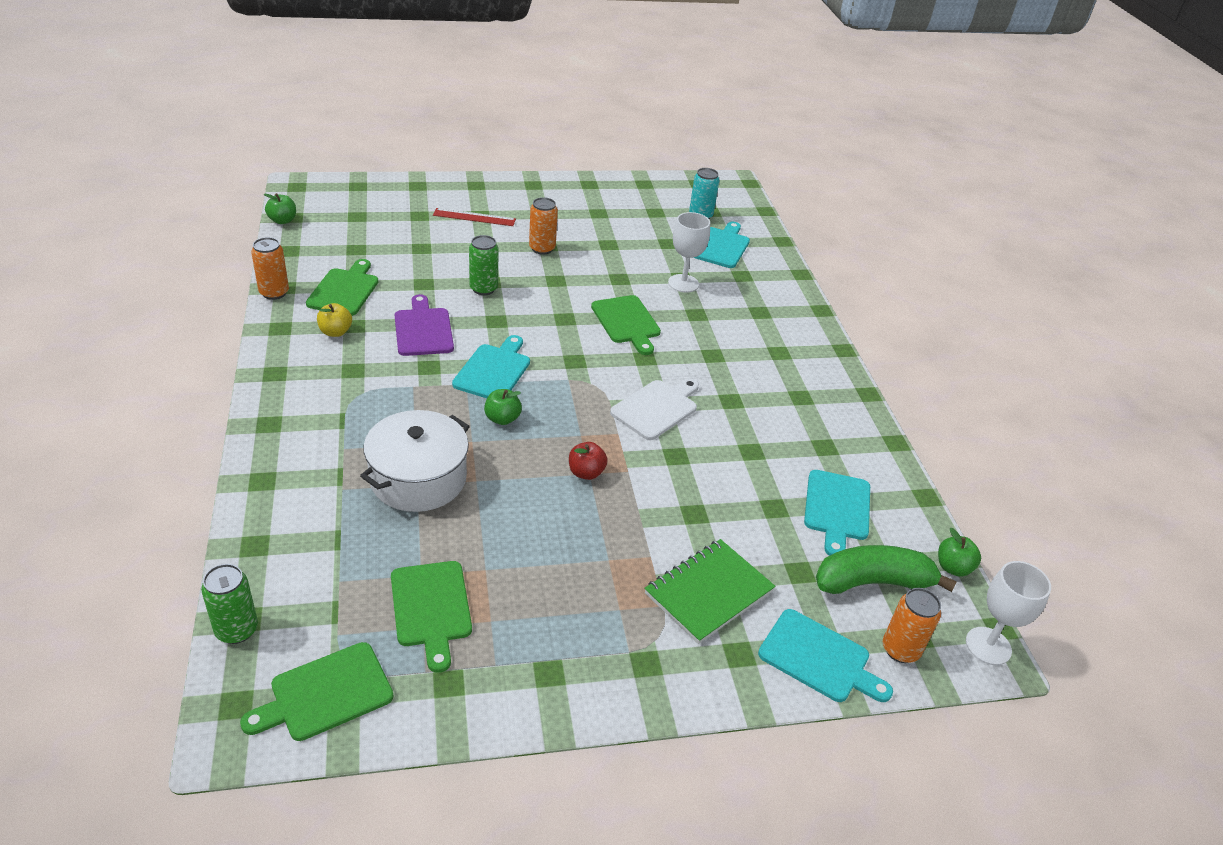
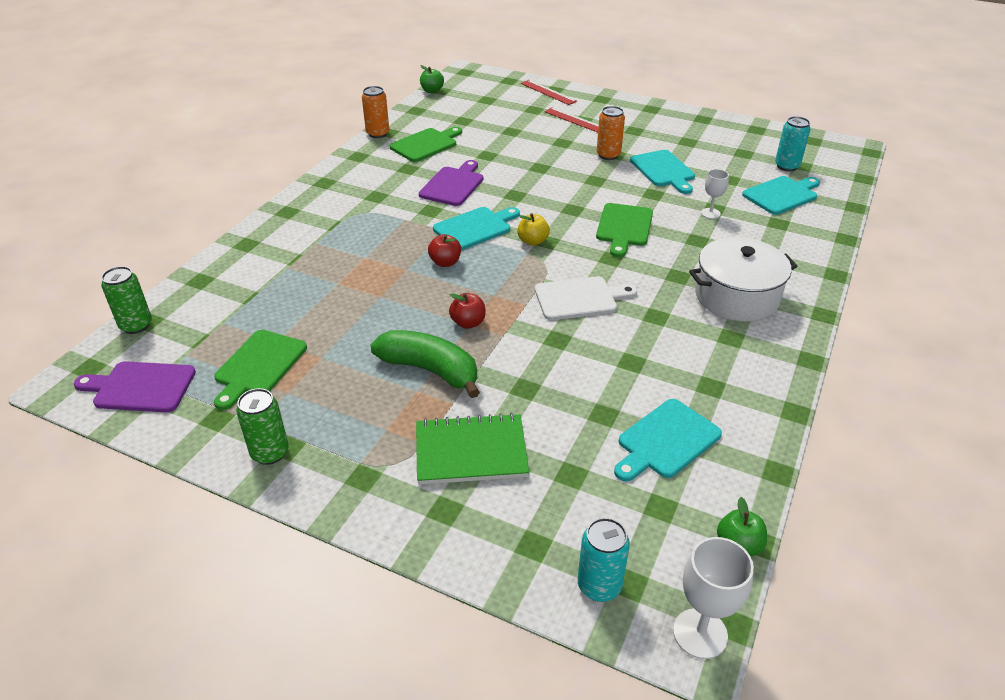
camera: 40 degrees right, 0 degrees up
(325, 694) = (140, 387): green cutting board -> purple cutting board
(335, 332) = (391, 169): yellow apple -> yellow apple (533, 241)
(414, 190) = (548, 92): none -> red ruler
(418, 478) = (342, 280): white pot -> white pot (736, 296)
(483, 289) = (529, 170): green can -> green can (270, 453)
(502, 419) = (445, 262): green apple -> red apple
(683, 283) = (710, 213): white goblet -> white goblet, size x0.62
(819, 658) = (511, 550): turquoise cutting board -> turquoise cutting board (663, 170)
(873, 582) = (635, 516): green banana -> green banana (430, 370)
(900, 650) = (599, 586): orange can -> turquoise can

